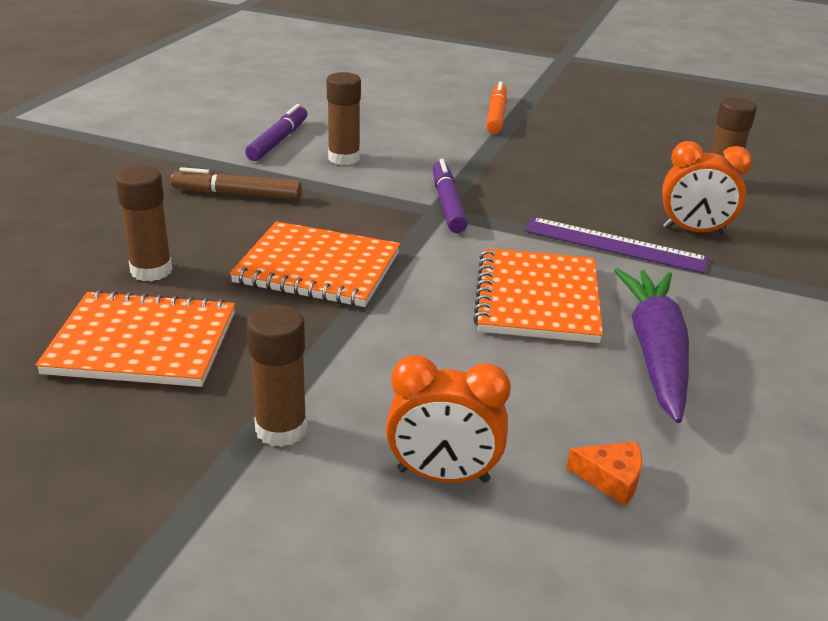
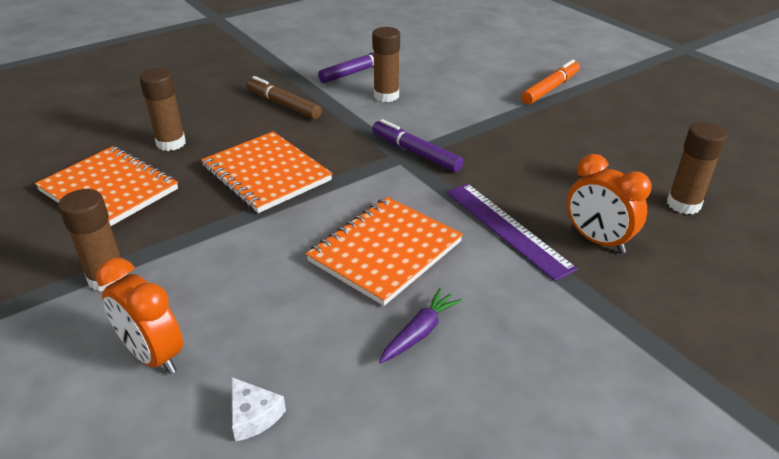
camera: 35 degrees right, 5 degrees up
(447, 204) = (415, 153): purple marker -> purple marker turned 75 degrees counterclockwise
(611, 478) = (253, 415): orange cheese -> white cheese
(655, 352) = (419, 332): purple carrot -> purple carrot, size x0.51

